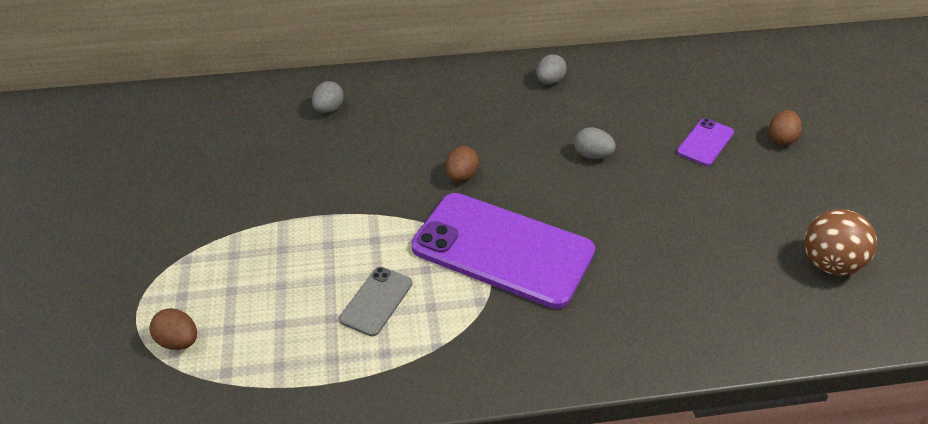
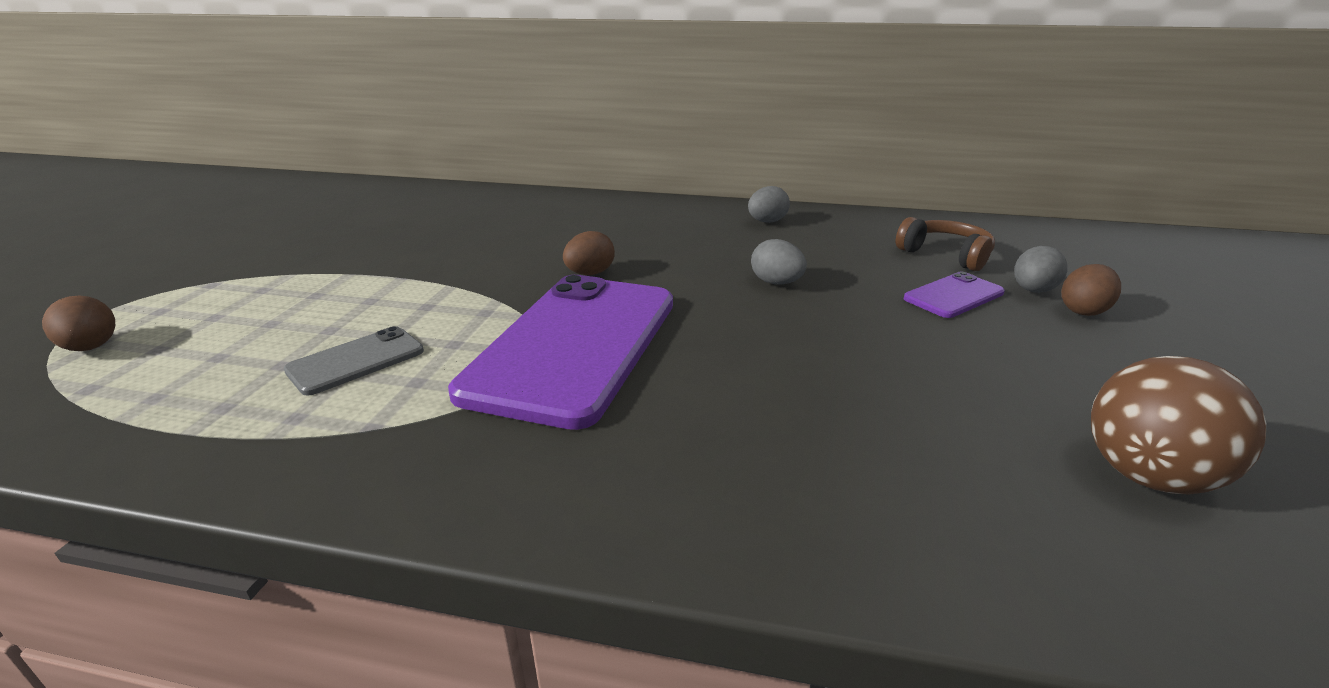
camera: 20 degrees right, 15 degrees down
(329, 109) = (501, 209): grey egg -> grey egg (1033, 291)
(502, 250) = (575, 345): purple phone -> purple phone turned 60 degrees clockwise
(687, 97) = (945, 255): none -> brown headphones

